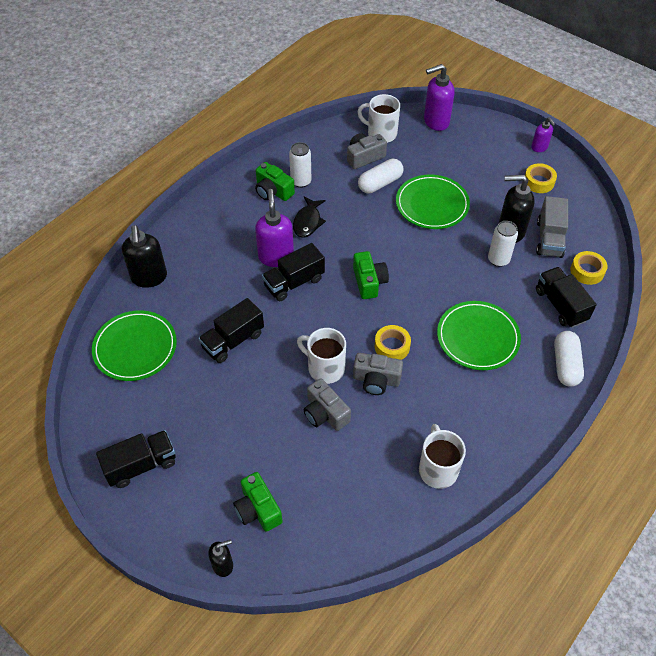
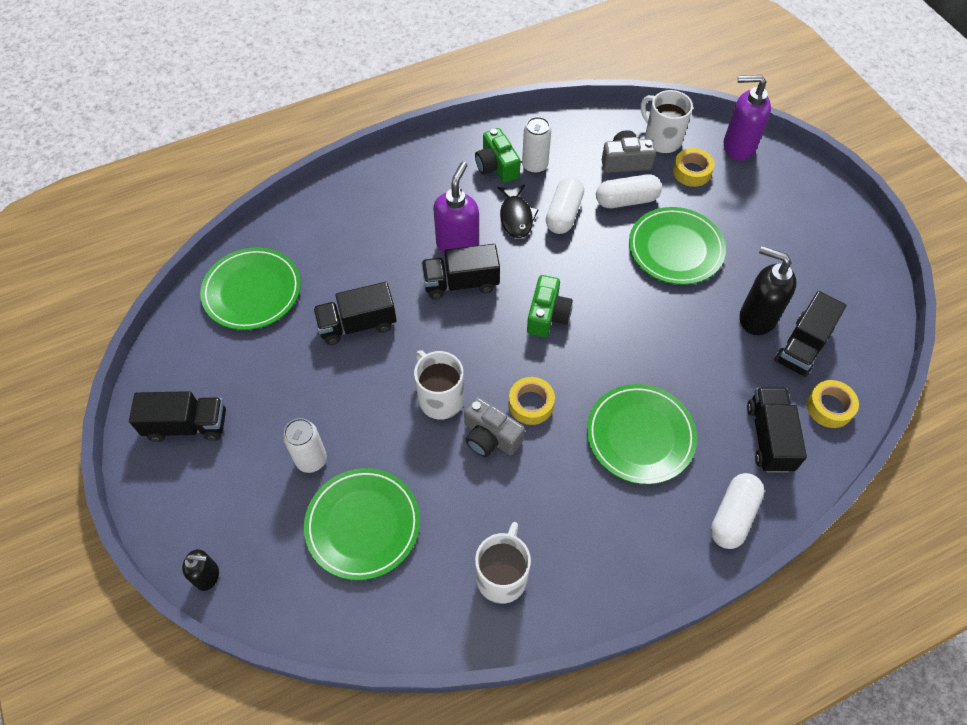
camera: 25 degrees right, 5 degrees up
(149, 277) = (309, 218): black soap dispenser -> none
(258, 509) = (278, 530): green camera -> none
(308, 222) = (516, 217): black fish -> black fish turned 45 degrees counterclockwise
(319, 478) = (363, 525): none -> green plate
(325, 413) = (411, 451): grey camera -> none
(341, 208) = (564, 213): none -> white capsule
(498, 259) = (721, 348): white can -> white can (311, 460)
(539, 147) = (855, 224): purple soap dispenser -> none
(539, 182) = (829, 268): yellow tape -> yellow tape (692, 172)
(549, 238) = (802, 346): grey truck -> black truck

